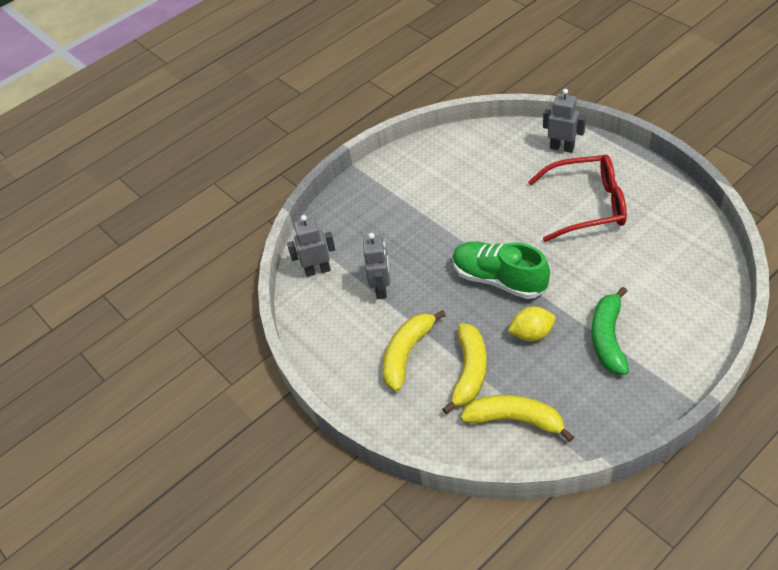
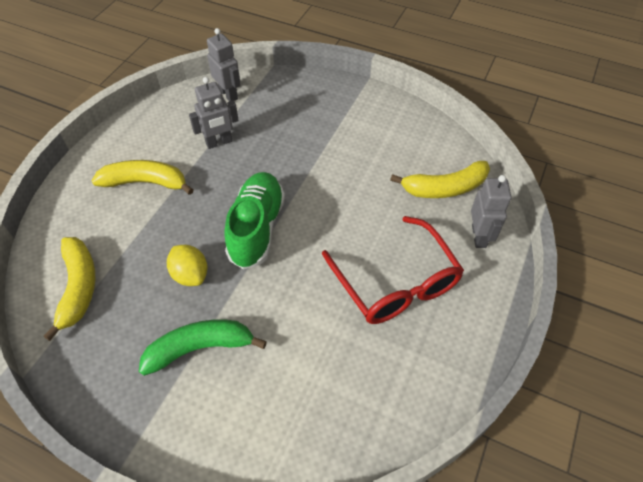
camera: 60 degrees right, 5 degrees up
(469, 372) = (132, 235): yellow banana -> yellow banana (445, 188)

